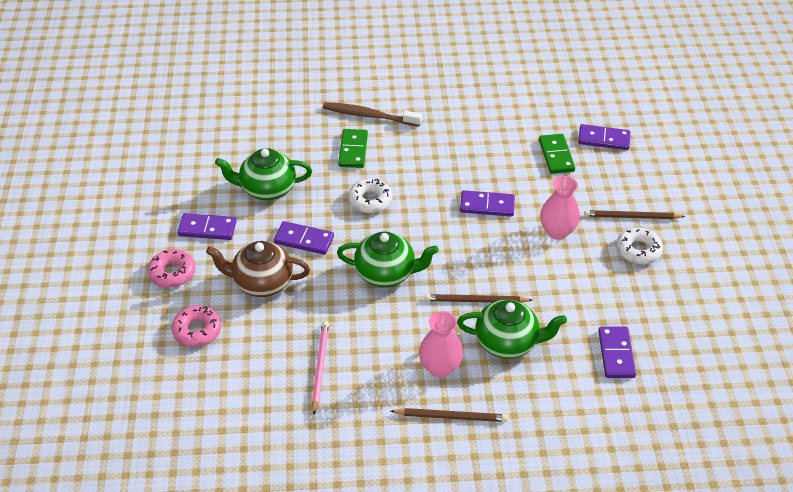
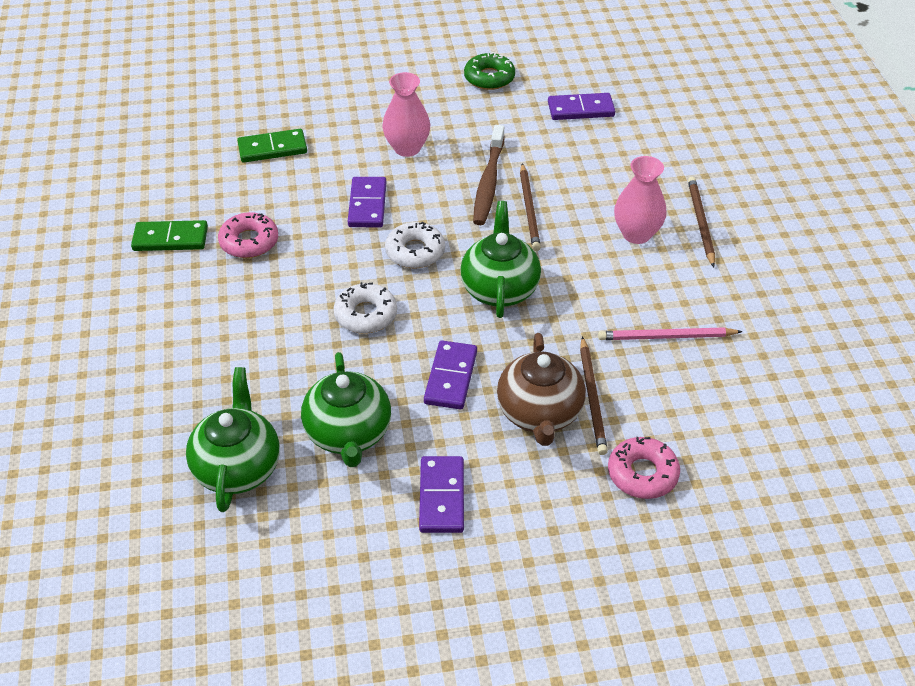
camera: 95 degrees left, 0 degrees up
(172, 273) = (540, 525): pink donut -> pink donut (249, 242)
(353, 150) = (259, 342): green domino -> green domino (170, 239)
(369, 116) = (180, 331): brown toothbrush -> brown toothbrush (488, 182)
(507, 343) = (586, 183): green teapot -> green teapot (238, 467)
(603, 139) = (242, 111): purple domino -> none
(631, 217) = (377, 94): brown pencil -> brown pencil (592, 398)
(638, 250) = (430, 91): white donut -> white donut (415, 252)
(662, 292) = (489, 78): none -> green donut

